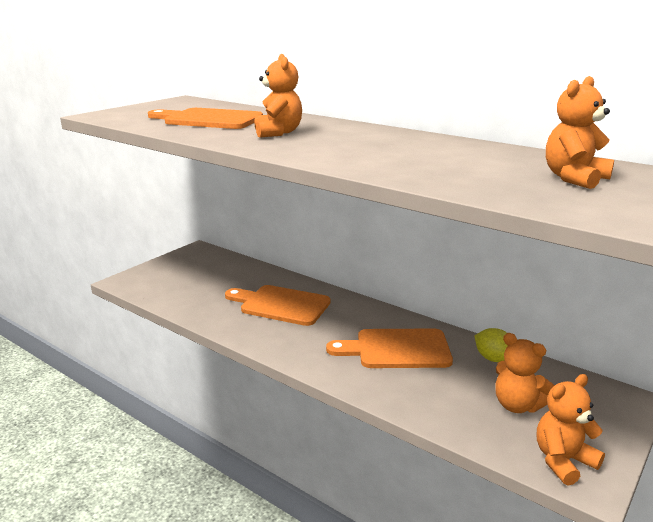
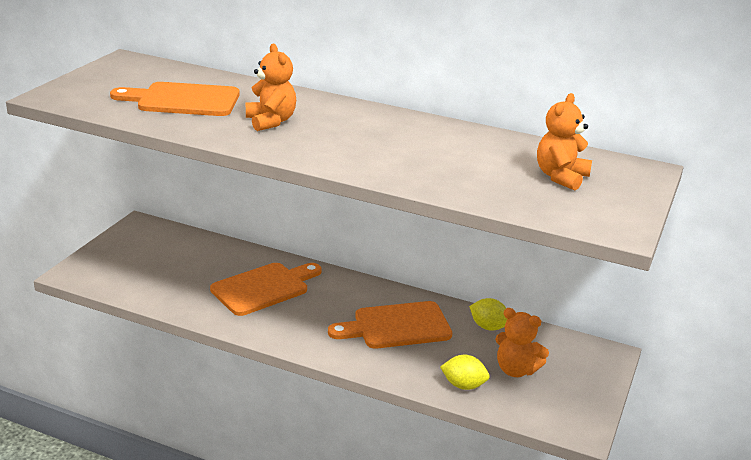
camera: 15 degrees left, 5 degrees up
(281, 305) = (264, 288): orange cutting board -> orange cutting board turned 135 degrees clockwise
(454, 415) = (463, 385): none -> yellow lemon
(563, 461) = (559, 414): orange teddy bear -> none

